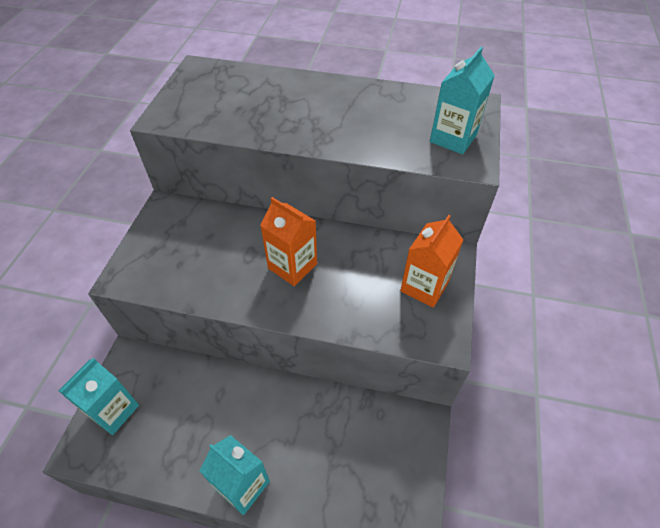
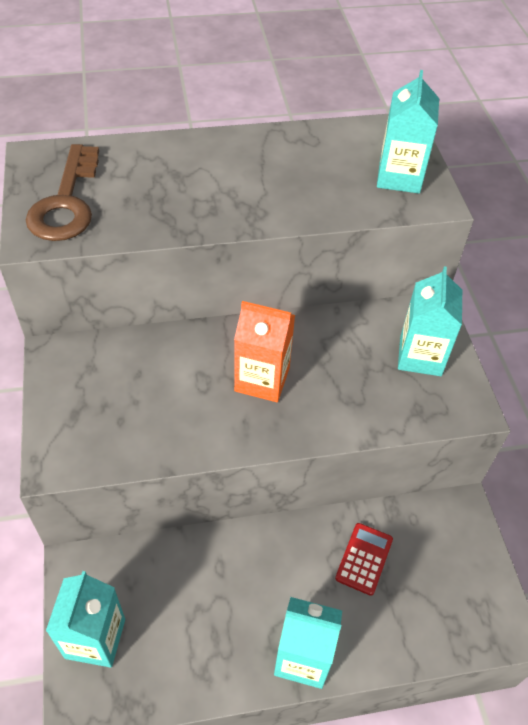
camera: 25 degrees left, 0 degrees up
(198, 101) = (66, 202): none -> brown key
(326, 429) = (364, 559): none -> red calculator
(424, 286) = (420, 356): orange carton -> turquoise carton

